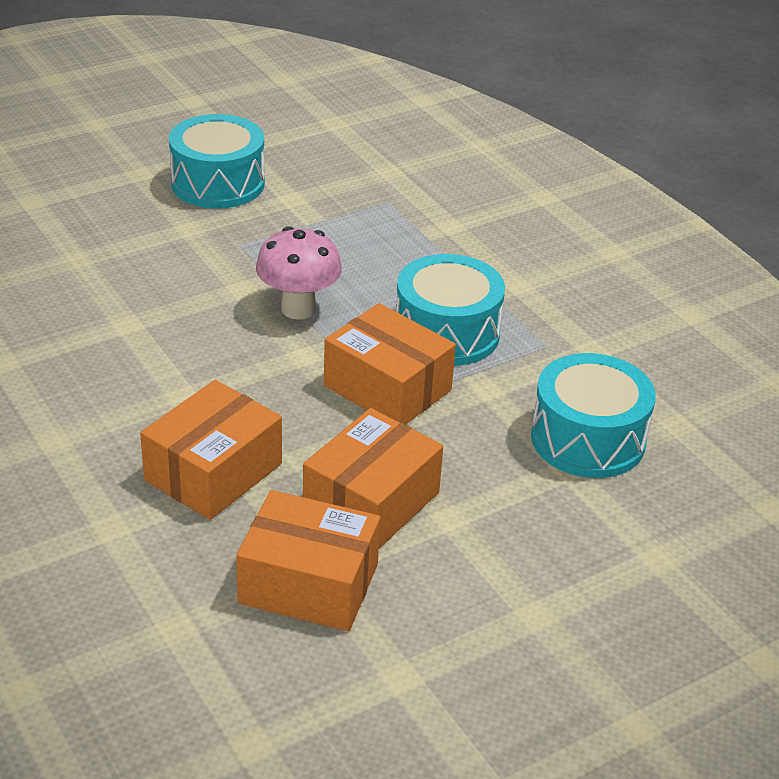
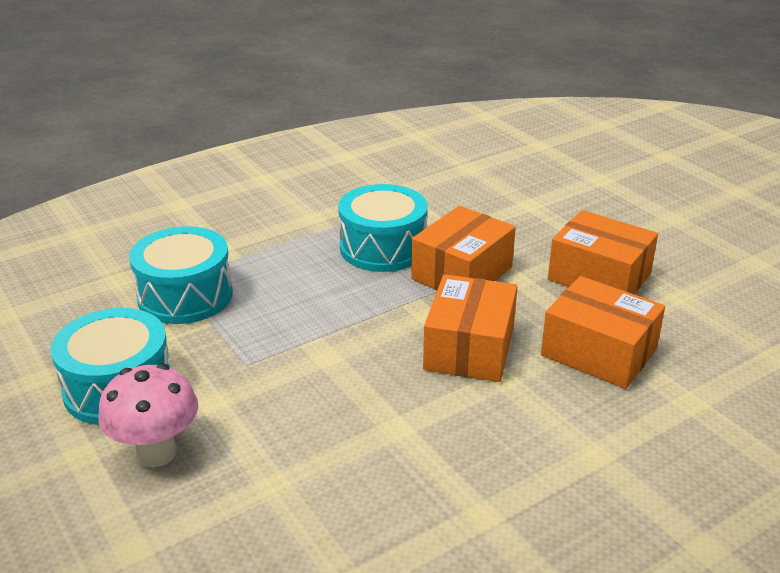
camera: 90 degrees left, 5 degrees down
(298, 309) = (358, 321): pink mushroom -> pink mushroom (156, 453)
(309, 583) = (696, 300): orange box -> orange box (469, 348)
(588, 439) = (496, 196): turquoise drum -> turquoise drum (185, 296)

